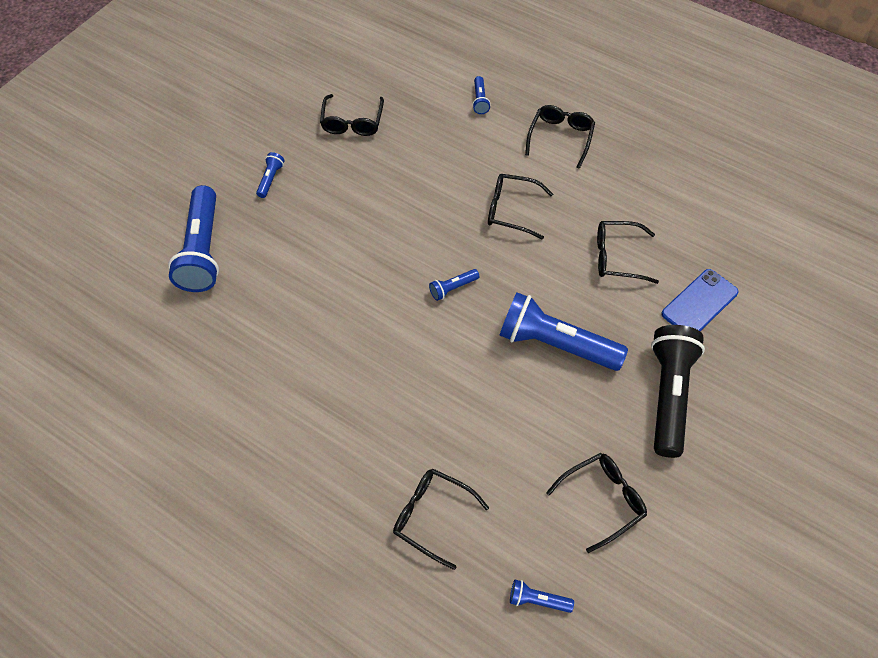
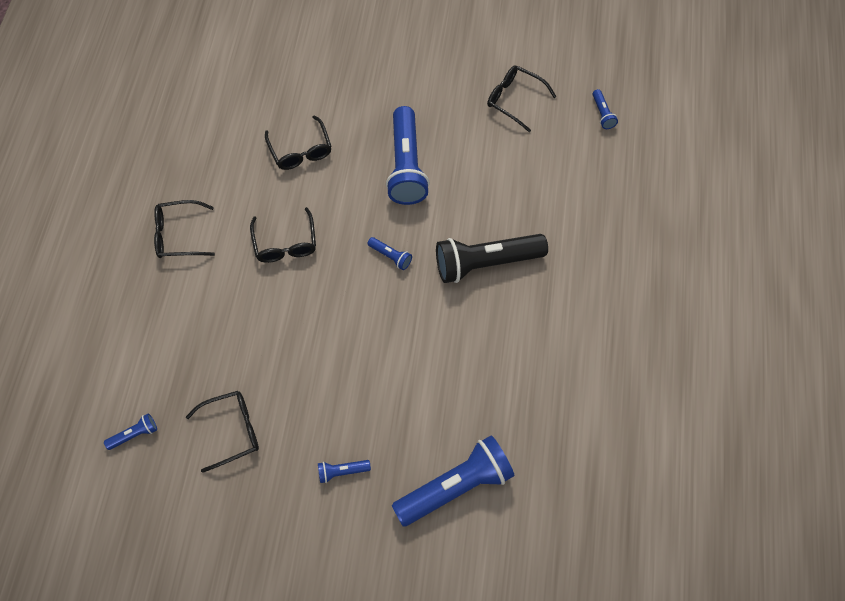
camera: 115 degrees left, 5 degrees up
(433, 516) = (586, 192): black glasses -> none
(480, 100) = (154, 322): blue flashlight -> blue flashlight (134, 434)
(668, 395) = (412, 85): black flashlight -> black flashlight (486, 263)
(699, 303) = (320, 86): blue phone -> none

